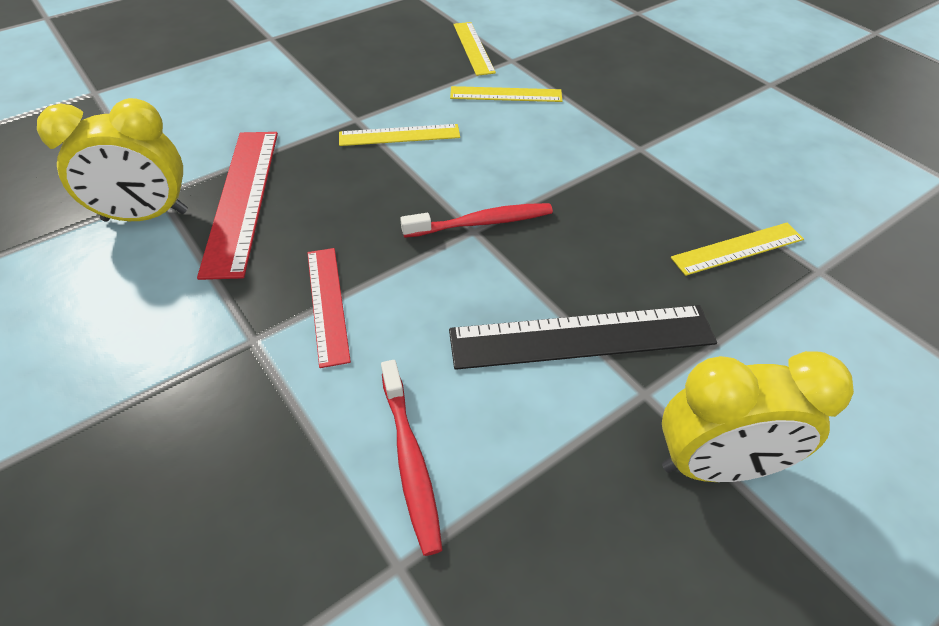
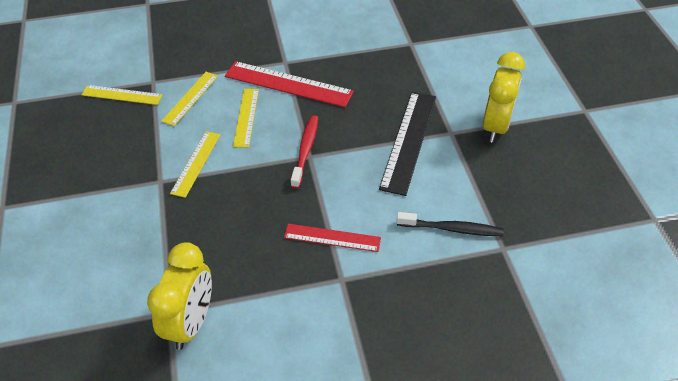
camera: 65 degrees left, 0 degrees up
(242, 199) = (208, 263): red ruler -> red ruler (288, 84)
(410, 461) = (452, 229): red toothbrush -> black toothbrush
(737, 248) = (382, 62): yellow ruler -> yellow ruler (246, 117)

